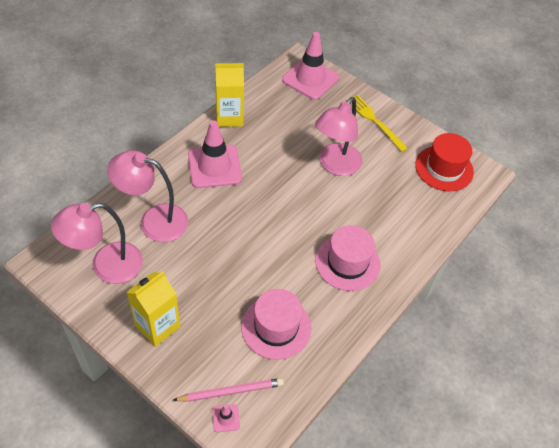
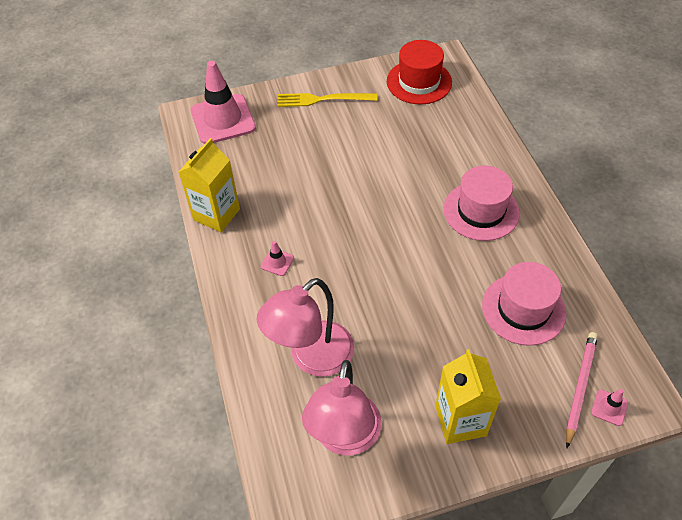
camera: 50 degrees left, 0 degrees up
(214, 166) = (277, 262): pink traffic cone -> pink traffic cone, size x0.41
(335, 166) = (355, 159): pink lamp -> none

